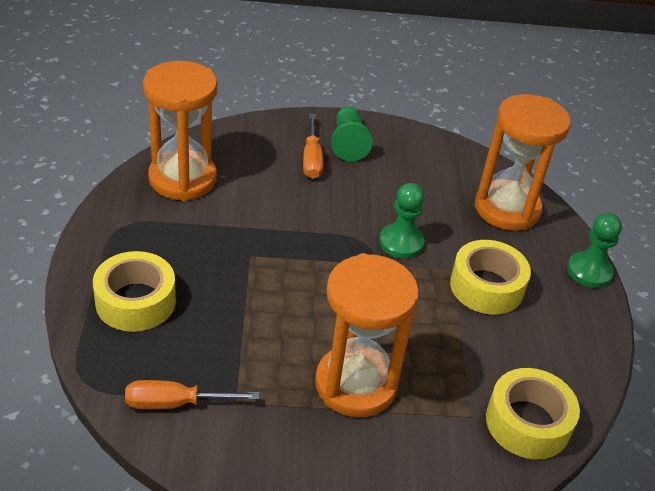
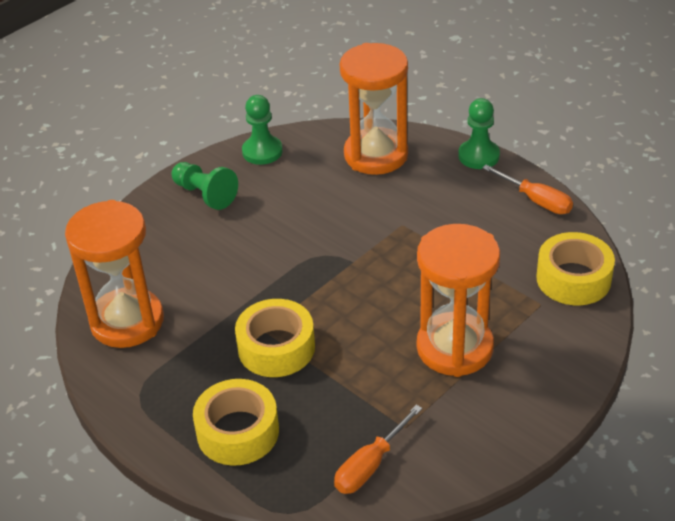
camera: 40 degrees left, 0 degrees up
(312, 159) = (198, 227): orange screwdriver -> orange screwdriver (536, 200)
(401, 242) = (346, 234): green pawn -> green pawn (262, 151)
(486, 287) = (437, 217): yellow tape -> yellow tape (276, 348)

